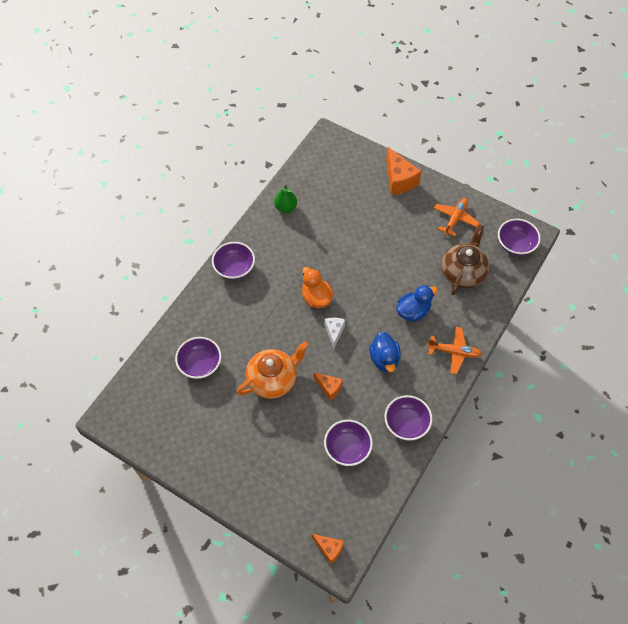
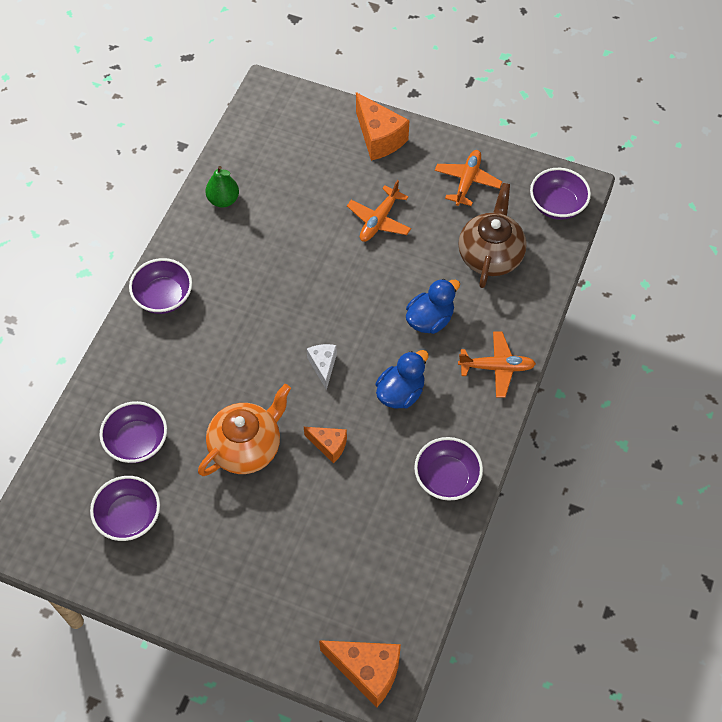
camera: 10 degrees left, 0 degrees up
(316, 298) = (289, 321): orange duck -> none
(329, 549) = (367, 671): orange cheese -> orange cheese, size x1.70
(347, 448) = (369, 526): purple bowl -> purple bowl (129, 517)
(384, 359) = (400, 392): blue duck -> blue duck turned 120 degrees counterclockwise
(389, 237) = (379, 220): none -> orange plane

